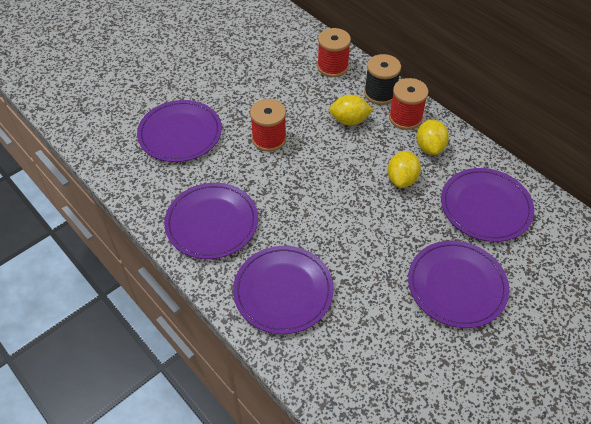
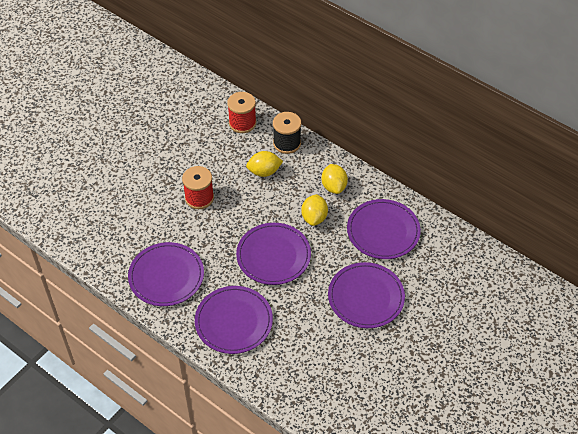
camera: 10 degrees left, 0 degrees up
(180, 133) = (122, 203): purple plate -> purple plate (273, 255)
(405, 118) = (311, 163): red spool -> none

